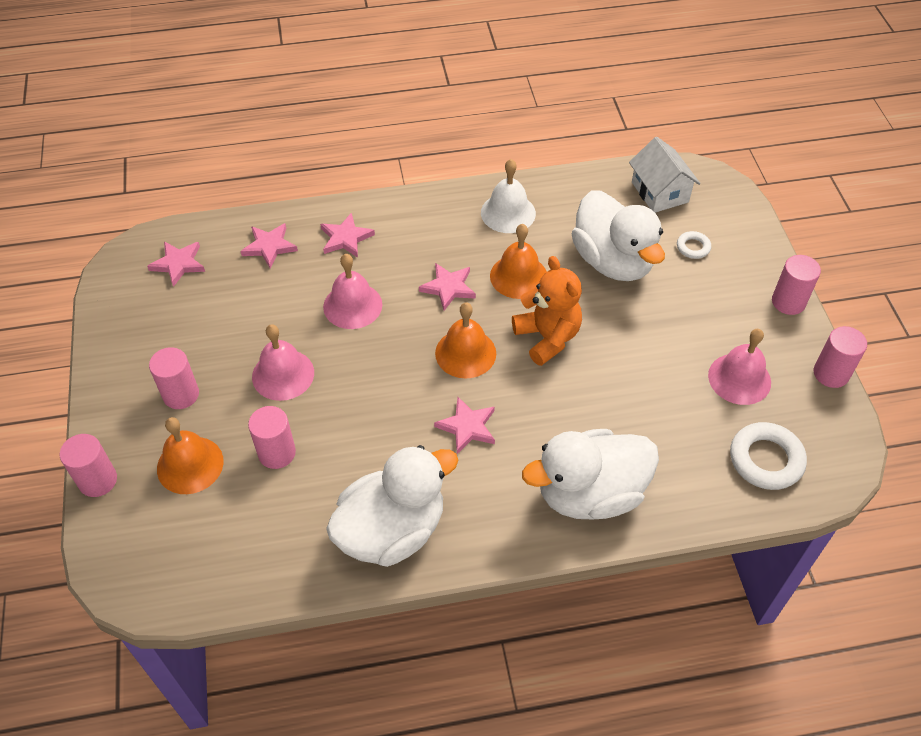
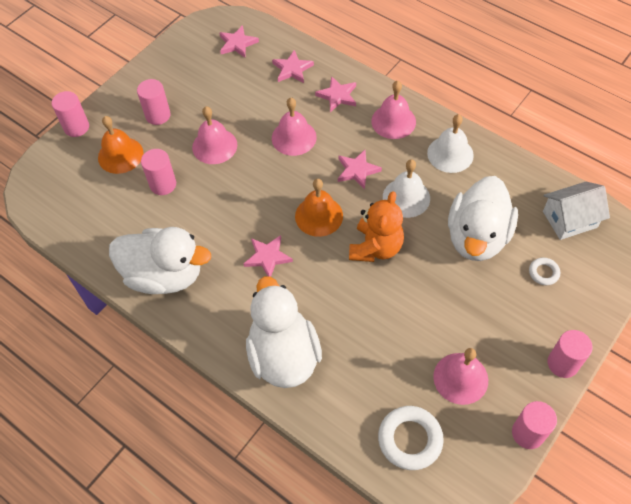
camera: 50 degrees right, 5 degrees up
(425, 222) = (393, 121): none -> pink bell
(518, 276) = (406, 197): orange bell -> white bell
(590, 493) = (283, 355): white duck -> white duck turned 45 degrees clockwise
(660, 192) = (569, 219): white house -> white house turned 45 degrees clockwise

